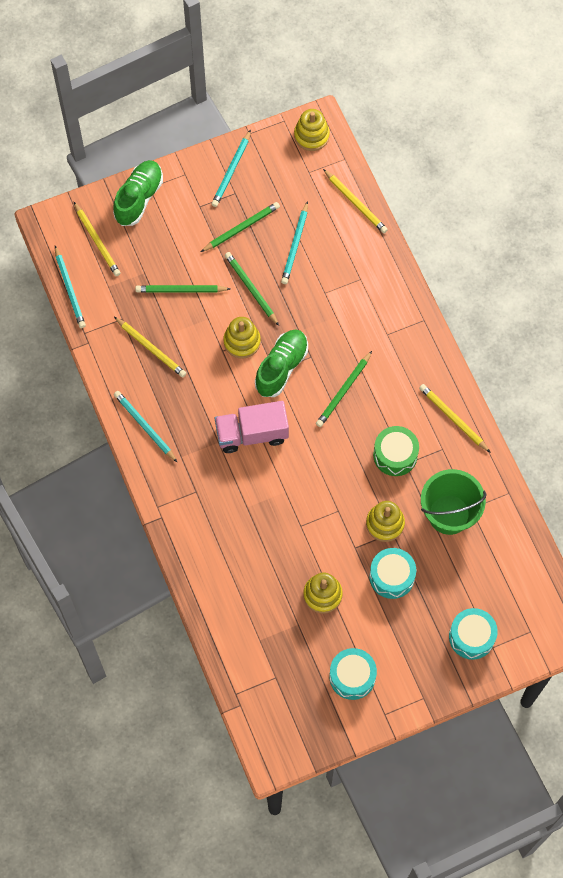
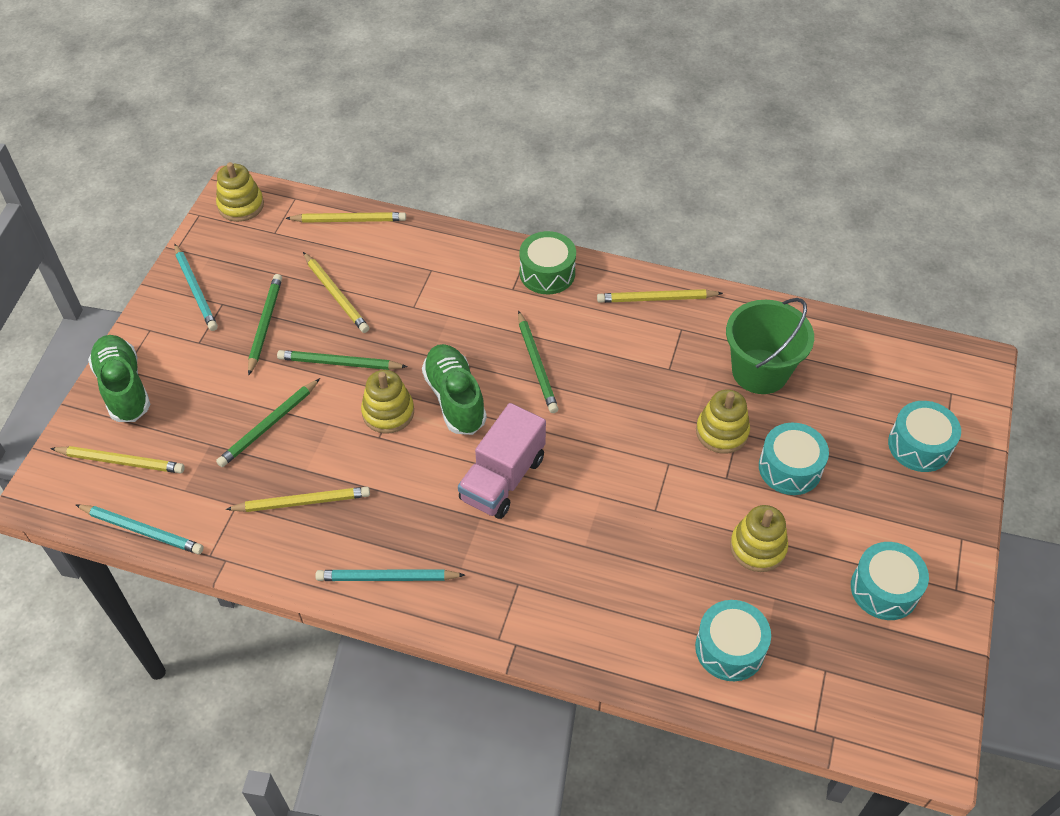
camera: 50 degrees left, 15 degrees down
(248, 622) = (729, 648): none -> turquoise drum
(295, 245) = (336, 295): turquoise pencil -> yellow pencil
(395, 455) = (651, 371): green drum -> green drum (547, 273)

